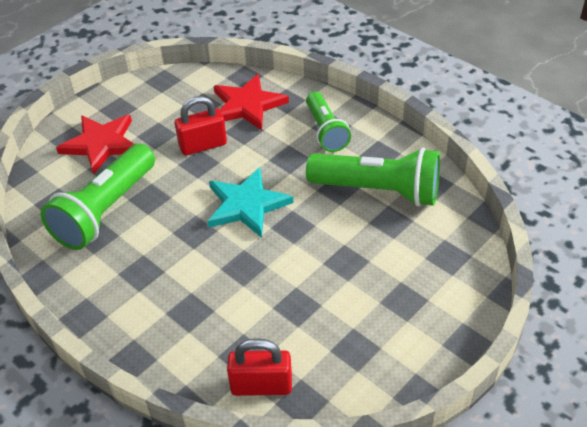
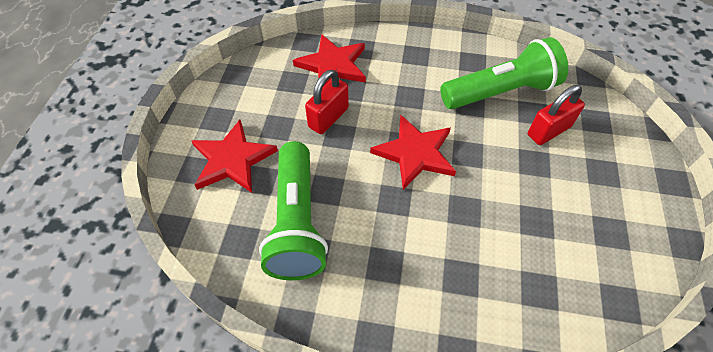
camera: 35 degrees left, 10 degrees up
(246, 205) = (415, 153): turquoise star -> red star
(261, 385) = (580, 308): red padlock -> red padlock (548, 131)
(325, 131) = (416, 61): green flashlight -> none

